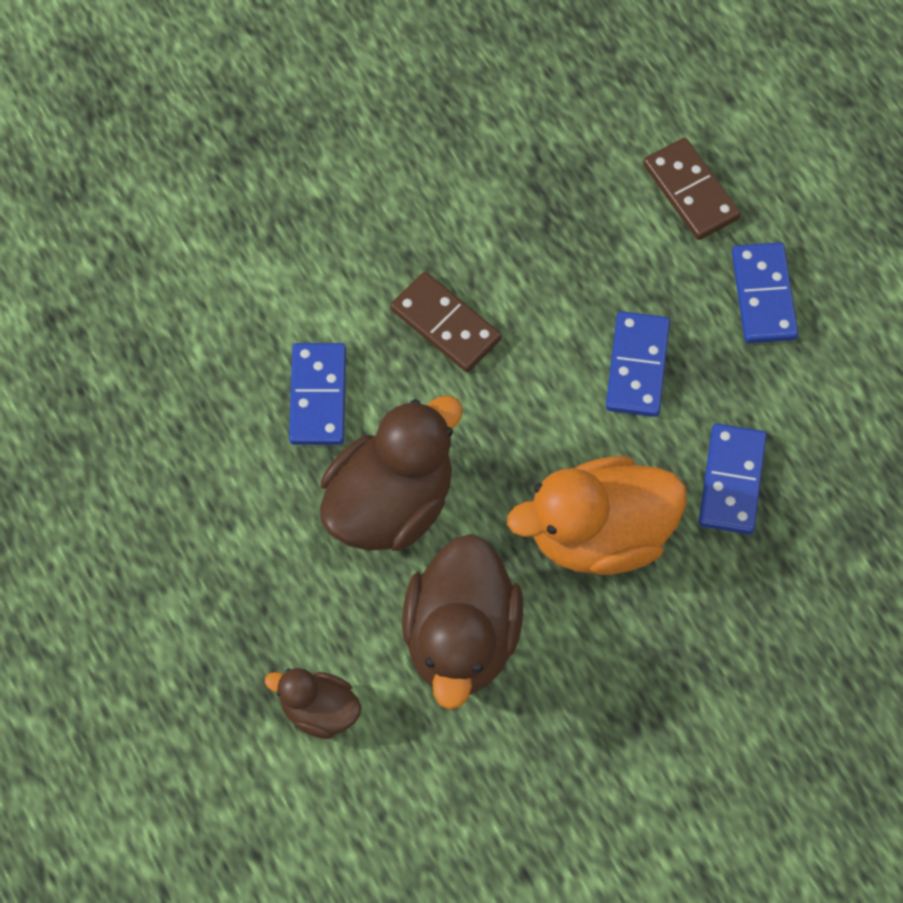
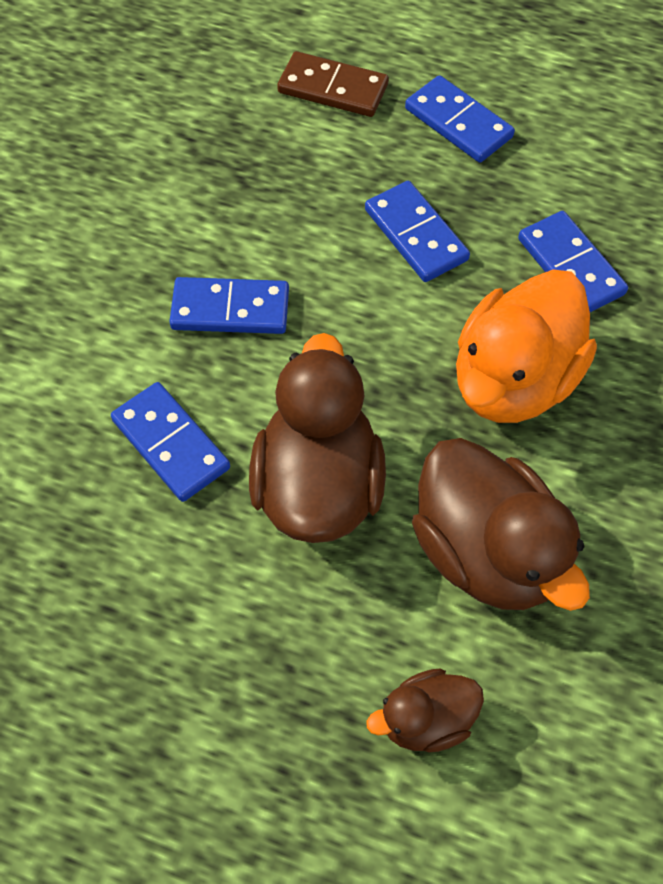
camera: 40 degrees left, 5 degrees down
(445, 324) = (230, 309): brown domino -> blue domino

